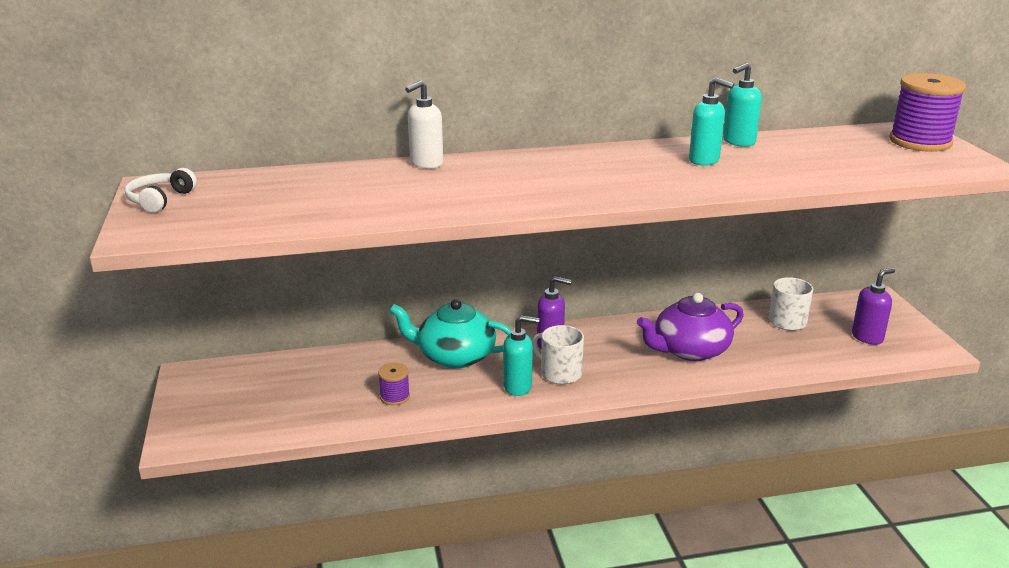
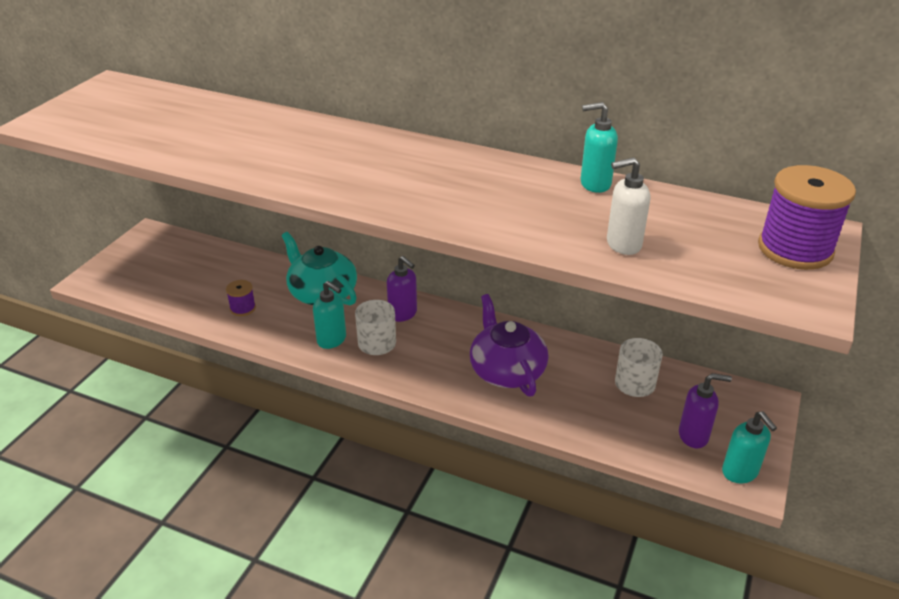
camera: 35 degrees right, 10 degrees up
(160, 200) = (93, 97): white headphones -> none
(426, 164) = (300, 121): white soap dispenser -> white soap dispenser (623, 244)
(690, 350) = (506, 370): purple teapot -> purple teapot turned 60 degrees clockwise
(704, 160) = (524, 194): turquoise soap dispenser -> turquoise soap dispenser (740, 472)

